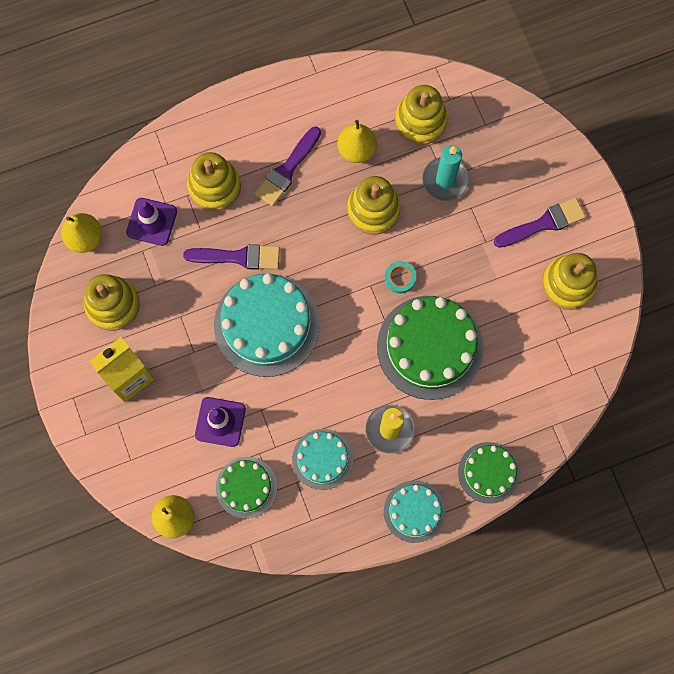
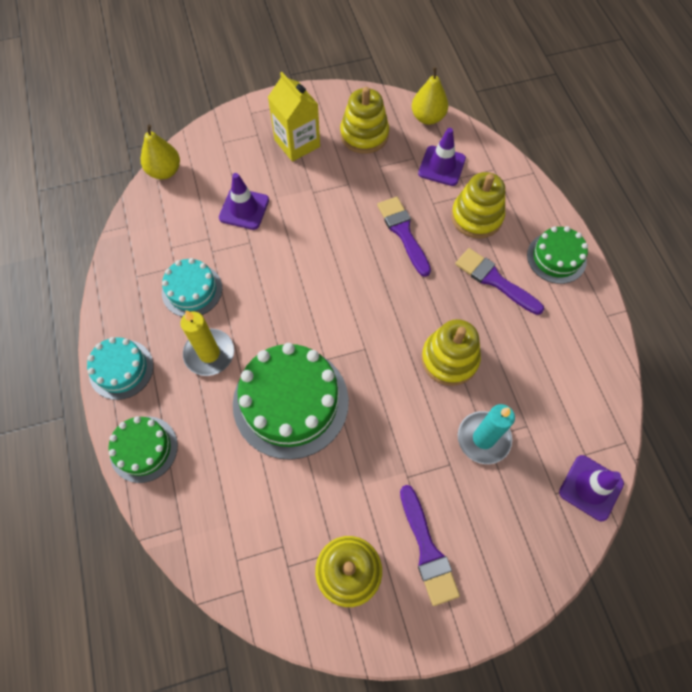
camera: 95 degrees right, 10 degrees down
(238, 257) = (403, 232): purple brush -> purple brush turned 150 degrees clockwise
(246, 487) = (179, 226): green cake -> green cake (556, 258)
(267, 325) = (332, 252): turquoise cake -> none
(356, 150) = (518, 348): yellow pear -> none
(400, 278) = (370, 379): turquoise tape -> none
(420, 121) = (556, 418): yellow stacking toy -> none
(477, 97) = (591, 487): none -> purple traffic cone

